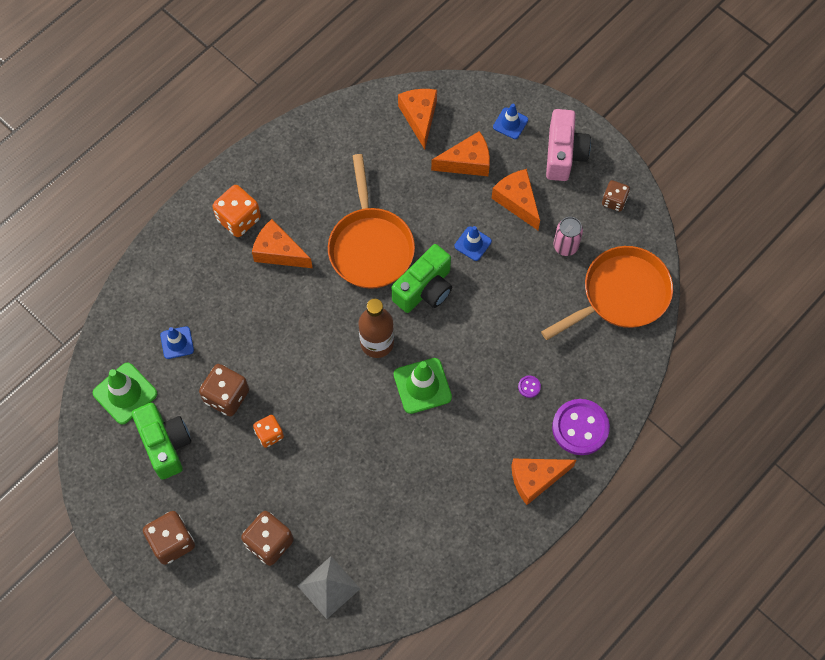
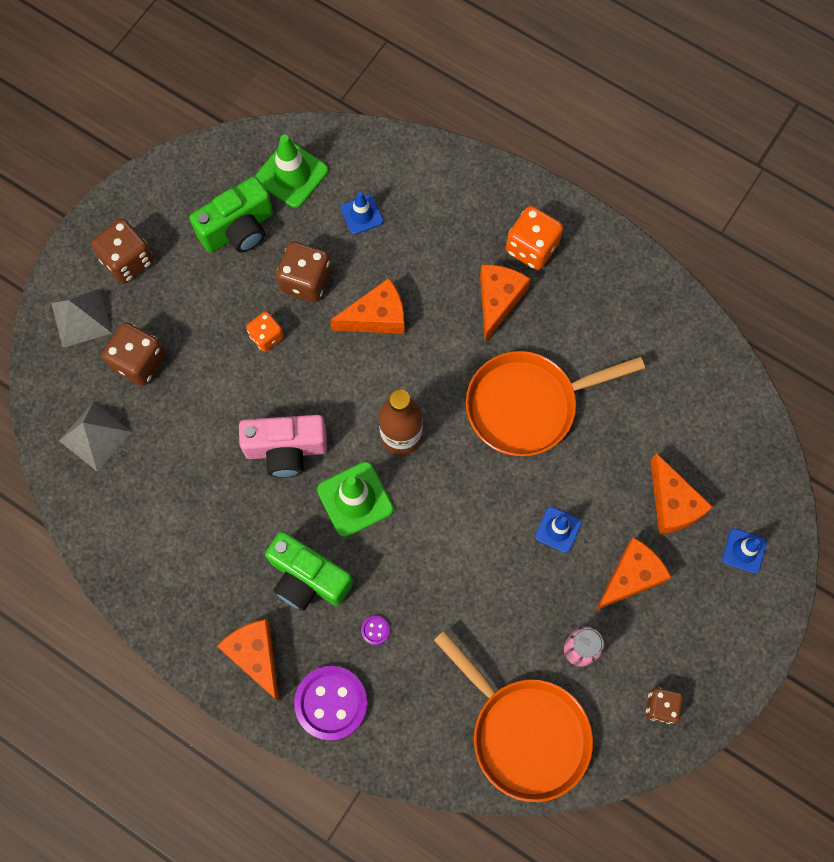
camera: 80 degrees right, 5 degrees up
(217, 588) = (81, 318): none -> grey pyramid
(419, 117) = (723, 433): orange cheese -> orange cheese (377, 317)
(425, 289) = (483, 480): green camera -> green camera (307, 578)
(564, 154) = (715, 628): pink camera -> pink camera (286, 450)

